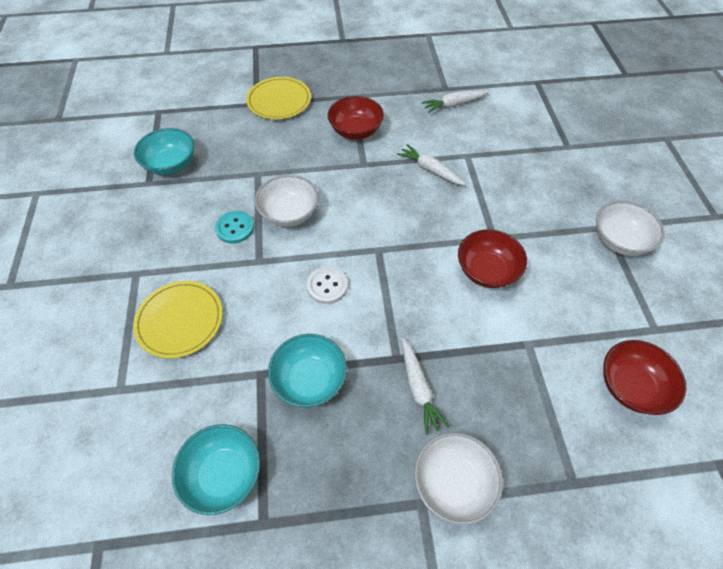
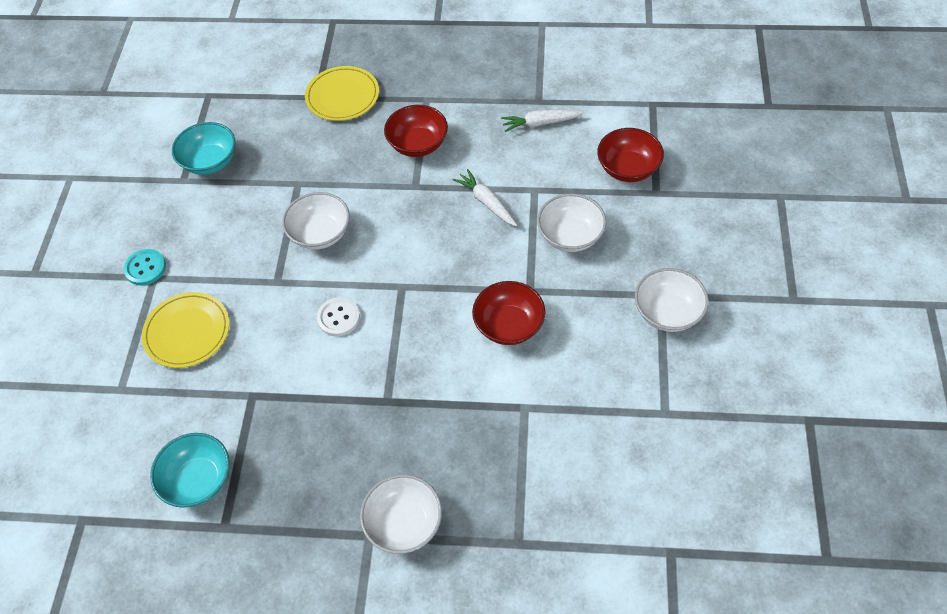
camera: 15 degrees right, 0 degrees up
(235, 228) = (261, 242): turquoise button -> turquoise button (145, 268)
(310, 380) = (297, 408): turquoise bowl -> none
(418, 388) = (399, 433): white carrot -> none
(511, 188) = (570, 236): none -> white bowl
(631, 386) = (613, 465): red bowl -> red bowl (628, 168)

